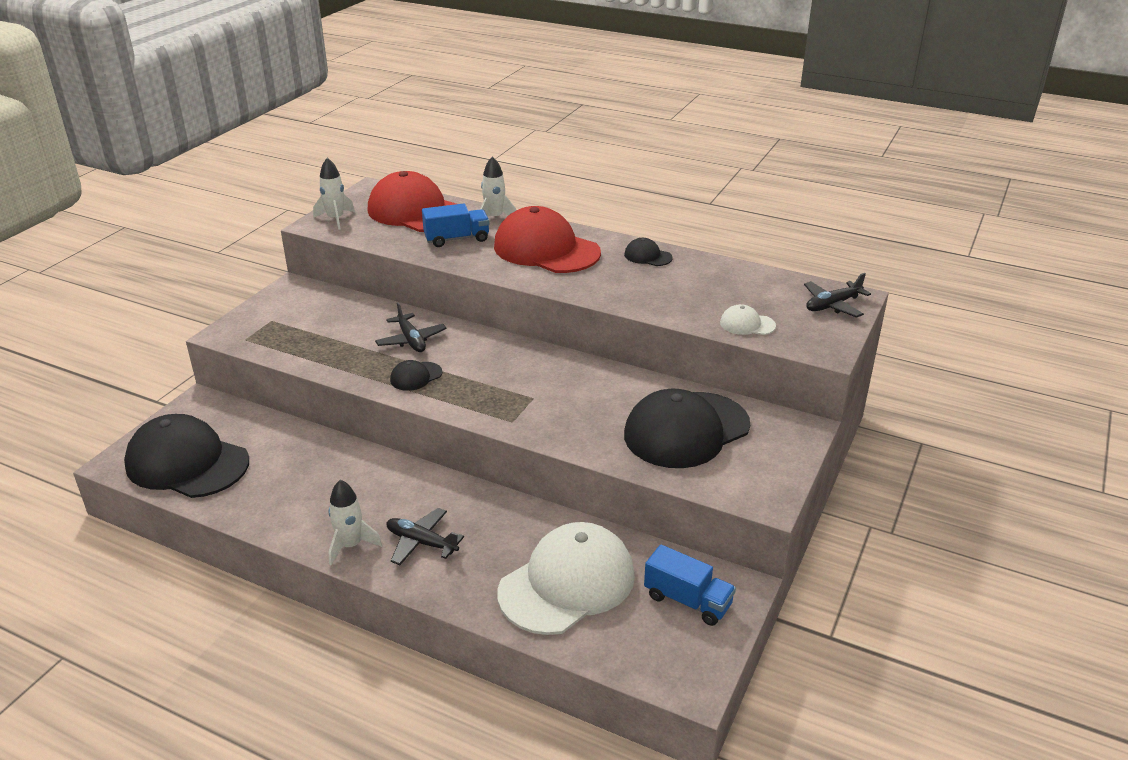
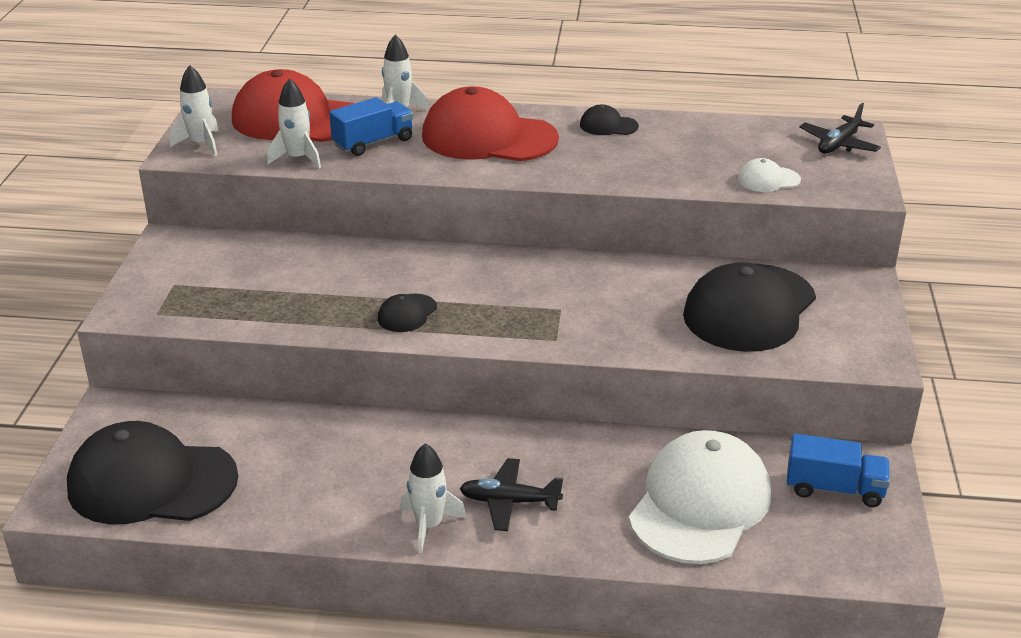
camera: 20 degrees left, 0 degrees up
(393, 241) = (297, 158): none -> white rocket
(411, 340) = (369, 273): black plane -> none

